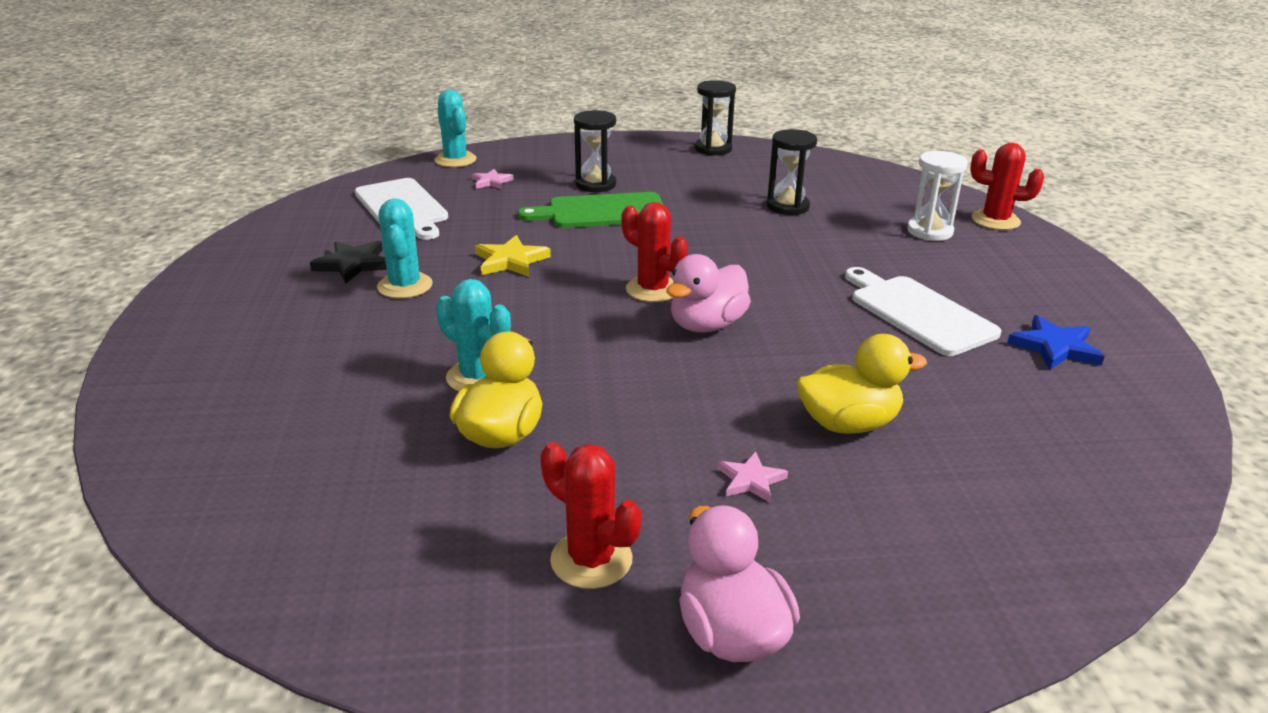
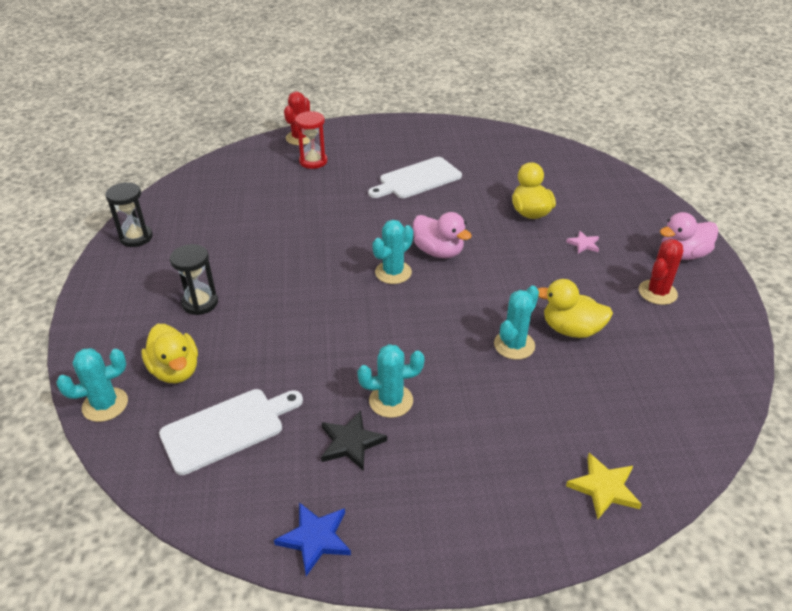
camera: 90 degrees left, 10 degrees up
(491, 182) = (175, 370): pink star -> yellow duck
(511, 261) = (347, 343): yellow star -> yellow star (604, 488)
(601, 212) = (259, 298): green cutting board -> none
(653, 289) = (393, 272): red cactus -> turquoise cactus
(787, 206) = (265, 210): black hourglass -> none
(930, 231) = (313, 161): white hourglass -> red hourglass
(1055, 347) = (449, 147): blue star -> blue star (315, 538)

